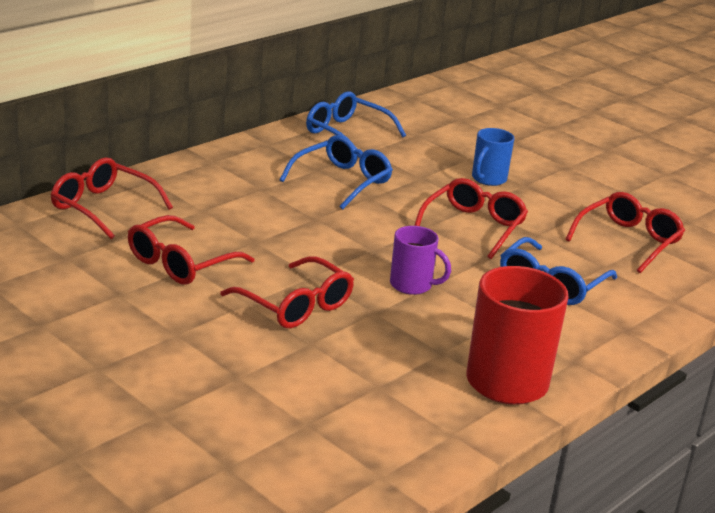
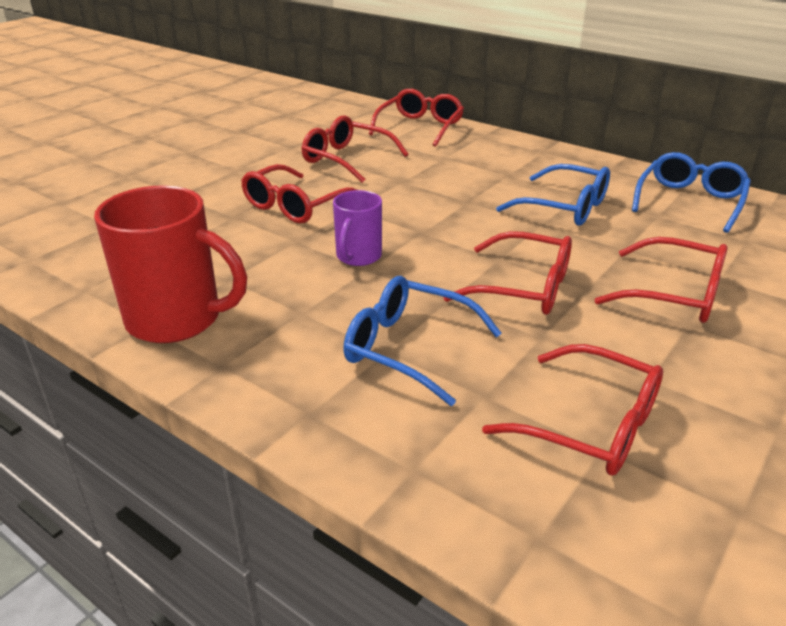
camera: 85 degrees right, 5 degrees up
(488, 179) = (674, 294): blue mug -> red glasses

